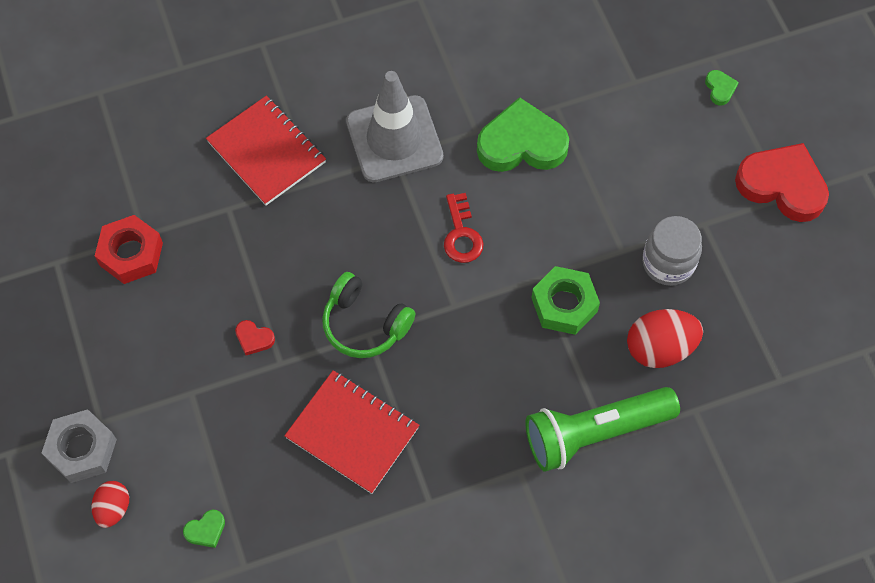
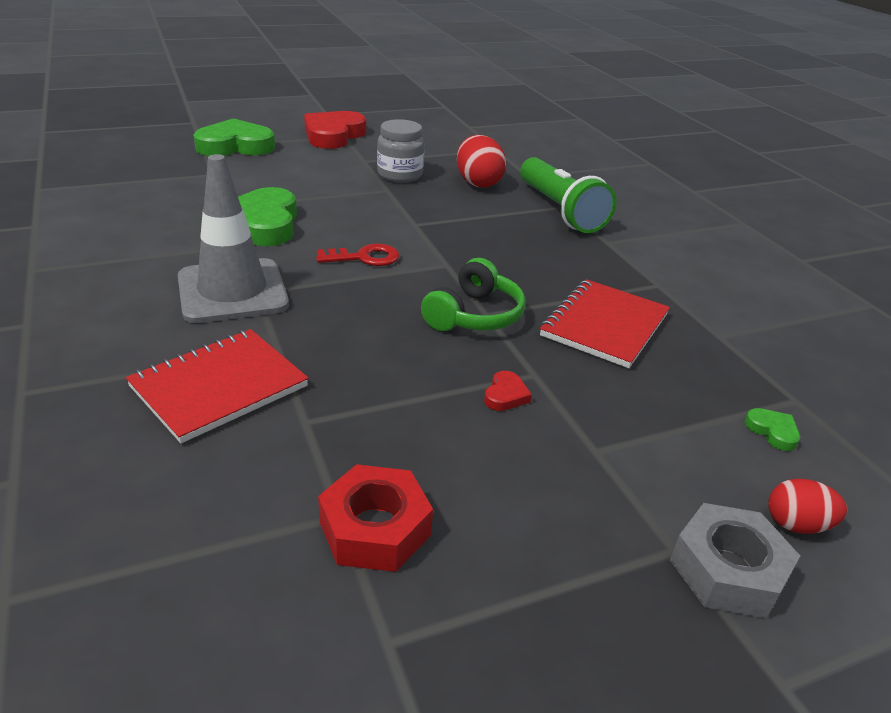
camera: 95 degrees left, 30 degrees down
(564, 305) = (441, 215): green nut -> none
(720, 89) = (235, 146): green heart -> green heart, size x2.38

